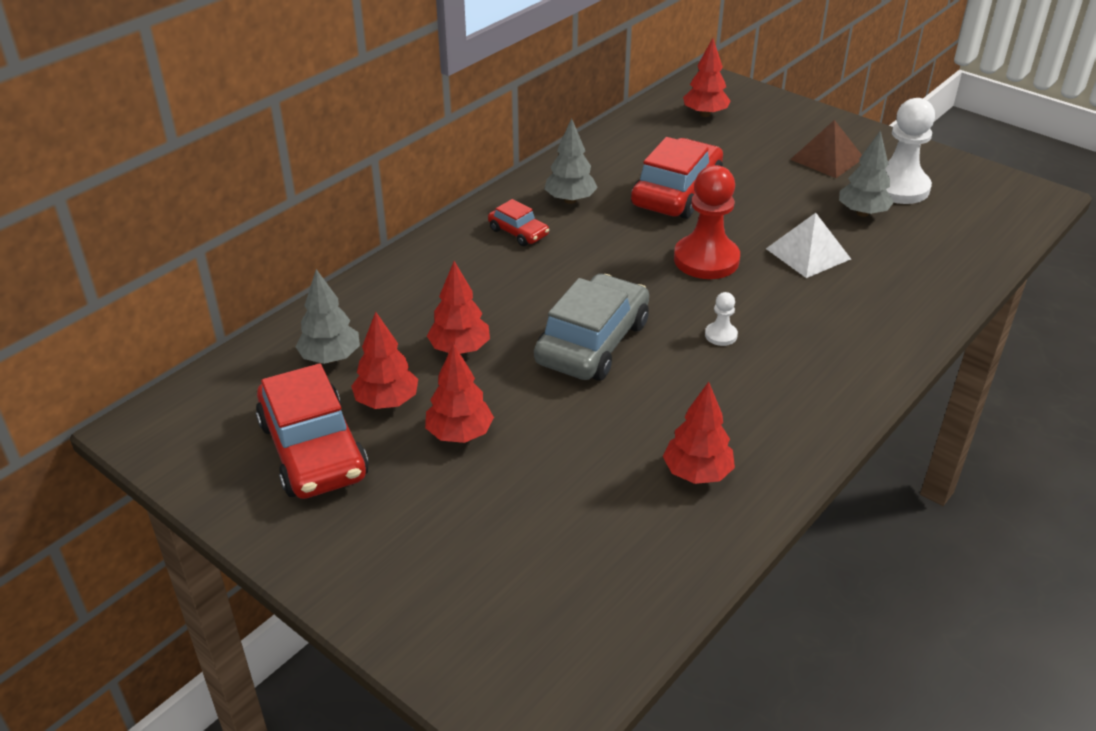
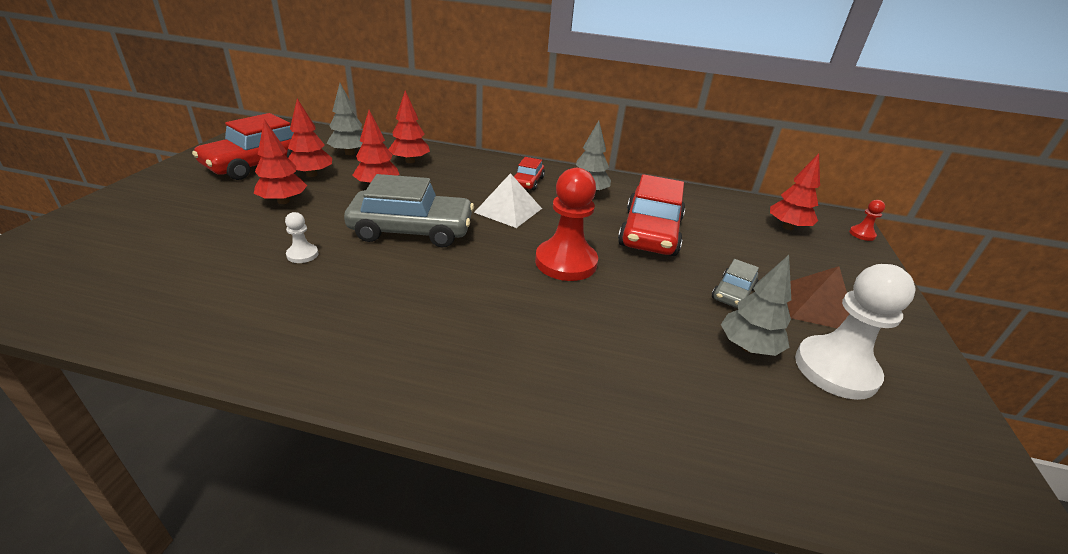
camera: 60 degrees right, 5 degrees down
(676, 192) = (650, 233): red car -> red car turned 105 degrees clockwise
(697, 473) = (250, 306): red tree -> red tree (410, 161)
(721, 335) = (457, 288): white pawn -> white pawn (302, 255)
(736, 84) = (862, 234): none -> red pawn
(793, 189) = (733, 293): none -> grey car
(808, 253) = (632, 319): white pyramid -> white pyramid (508, 210)

